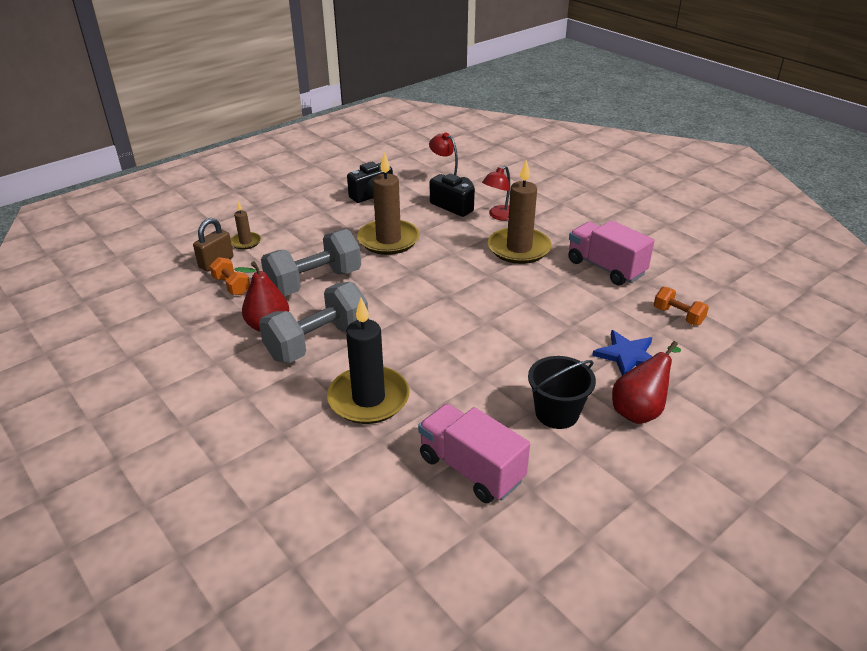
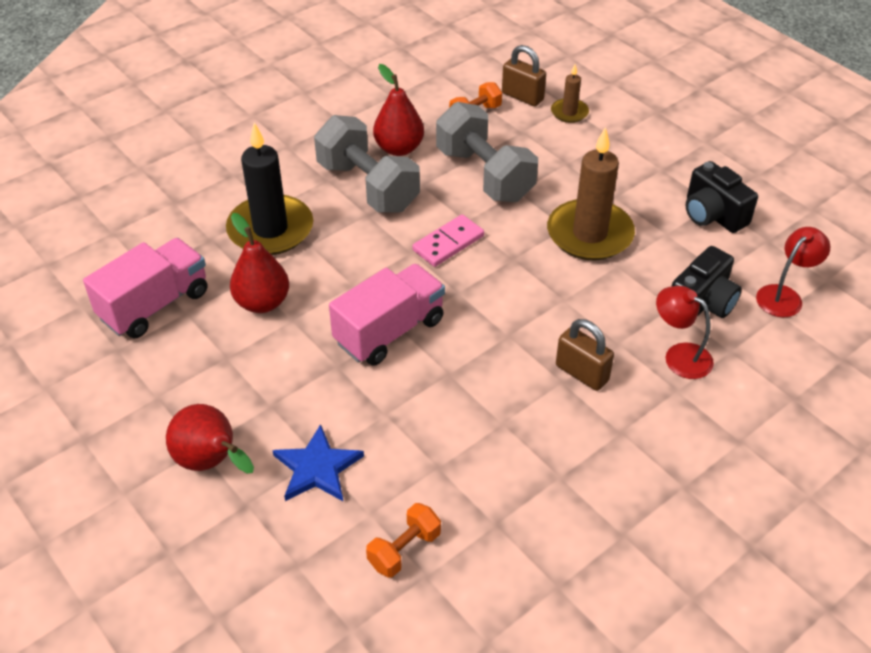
camera: 90 degrees right, 10 degrees up
(394, 299) = (448, 243): none -> pink domino
(464, 396) = (262, 302): none -> red pear
(519, 248) = (582, 373): brown candle -> brown padlock
(557, 413) = (221, 381): black bucket -> none
(605, 268) = (535, 476): pink truck -> pink truck (389, 331)

